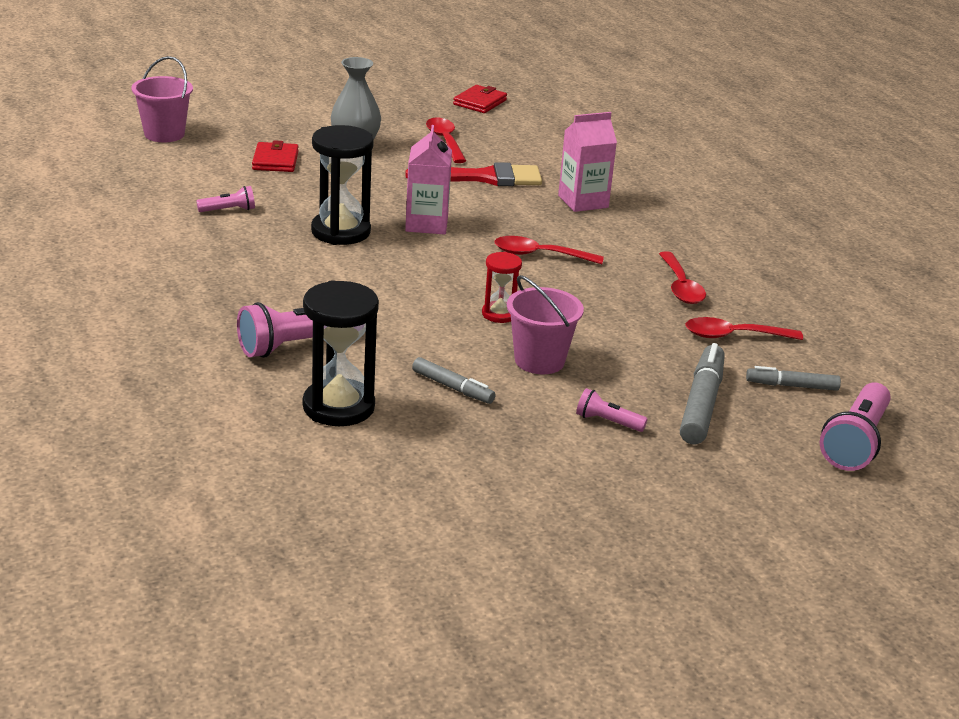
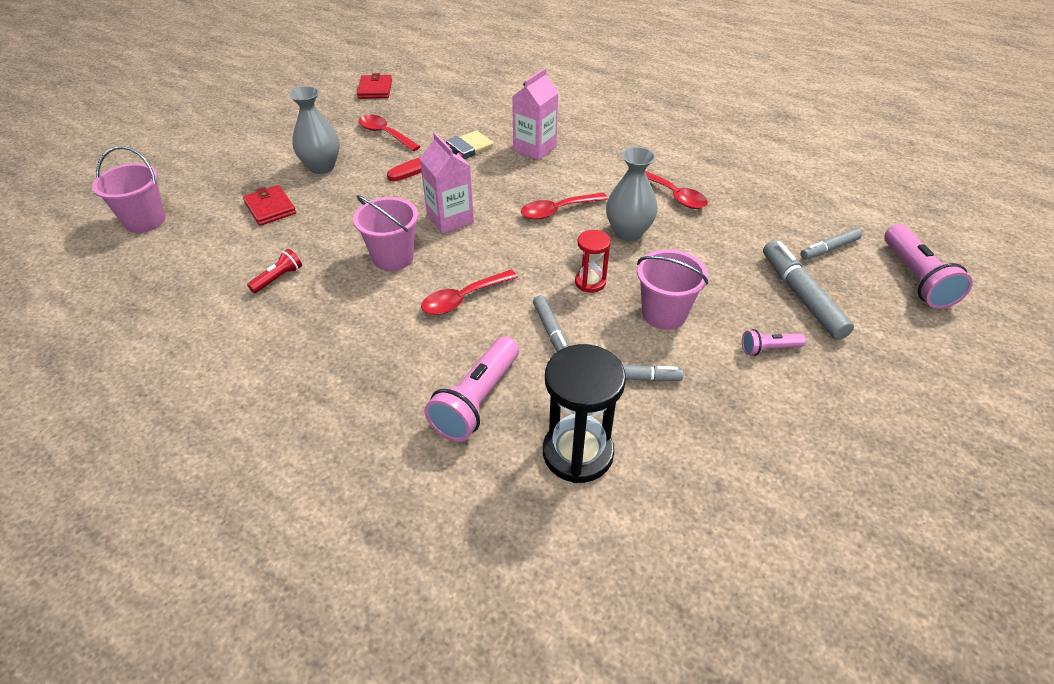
camera: 30 degrees left, 15 degrees up
(229, 210) = (278, 278): pink flashlight -> red flashlight
(341, 232) = (393, 257): black hourglass -> pink bucket
(417, 331) = (551, 331): none -> grey marker
(589, 295) = (628, 232): none -> grey vase
(733, 336) = (750, 222): red spoon -> red spoon (463, 299)

